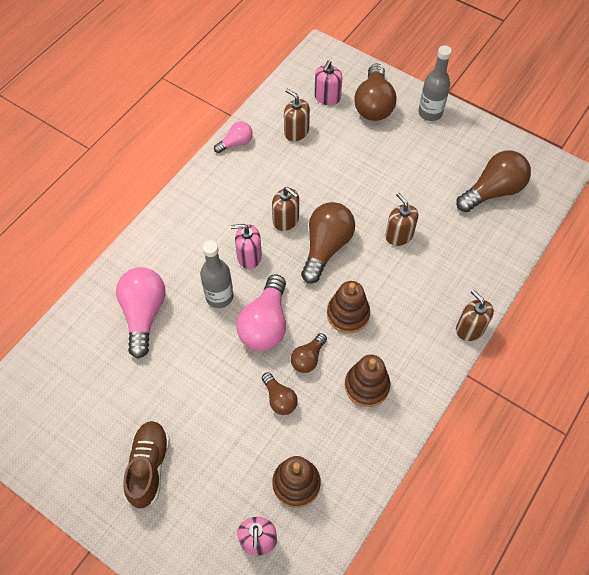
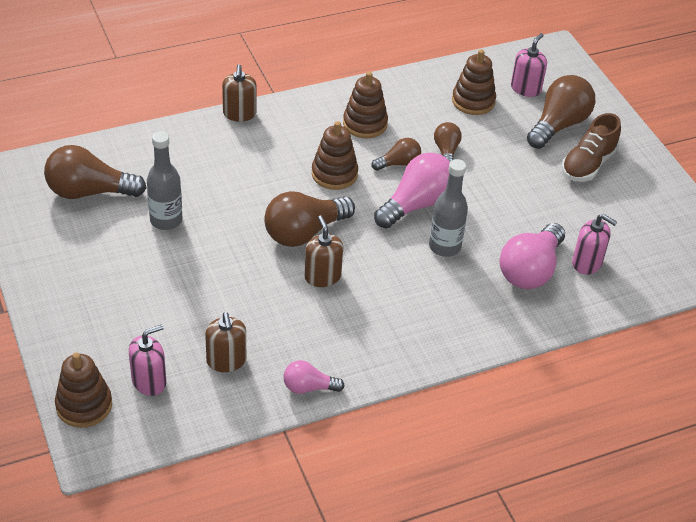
camera: 150 degrees left, 15 degrees down
(249, 256) = (388, 264): pink soap dispenser -> pink soap dispenser (587, 263)
(347, 68) = (84, 405): none -> brown stacking toy
(373, 105) = (105, 341): brown light bulb -> brown light bulb (558, 125)
(399, 235) = (223, 205): brown soap dispenser -> none
(430, 113) = (54, 296): grey bottle -> grey bottle (166, 220)

